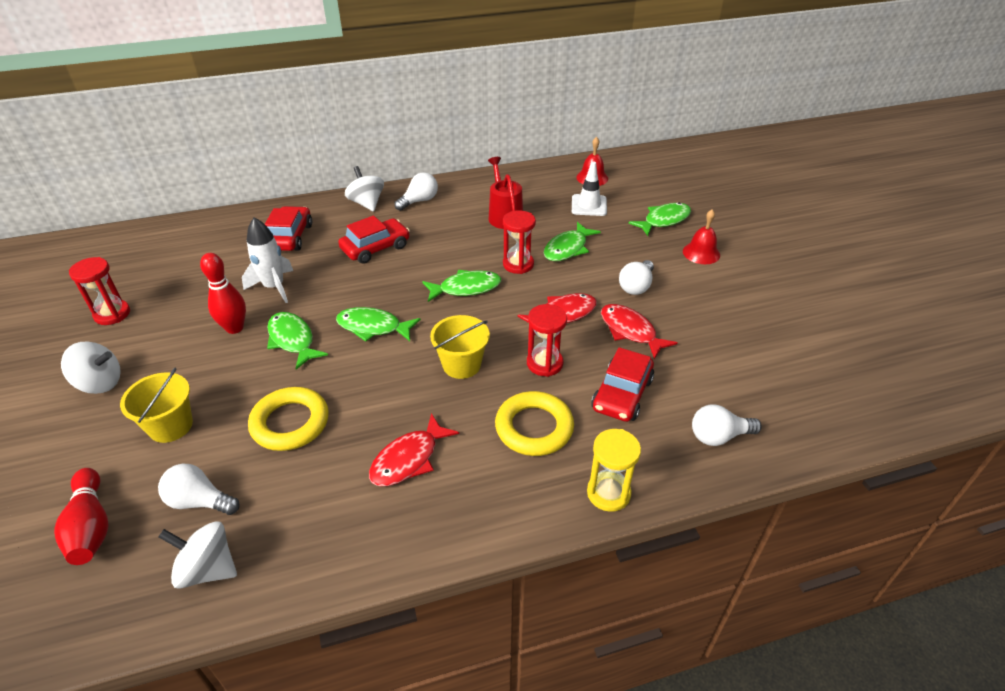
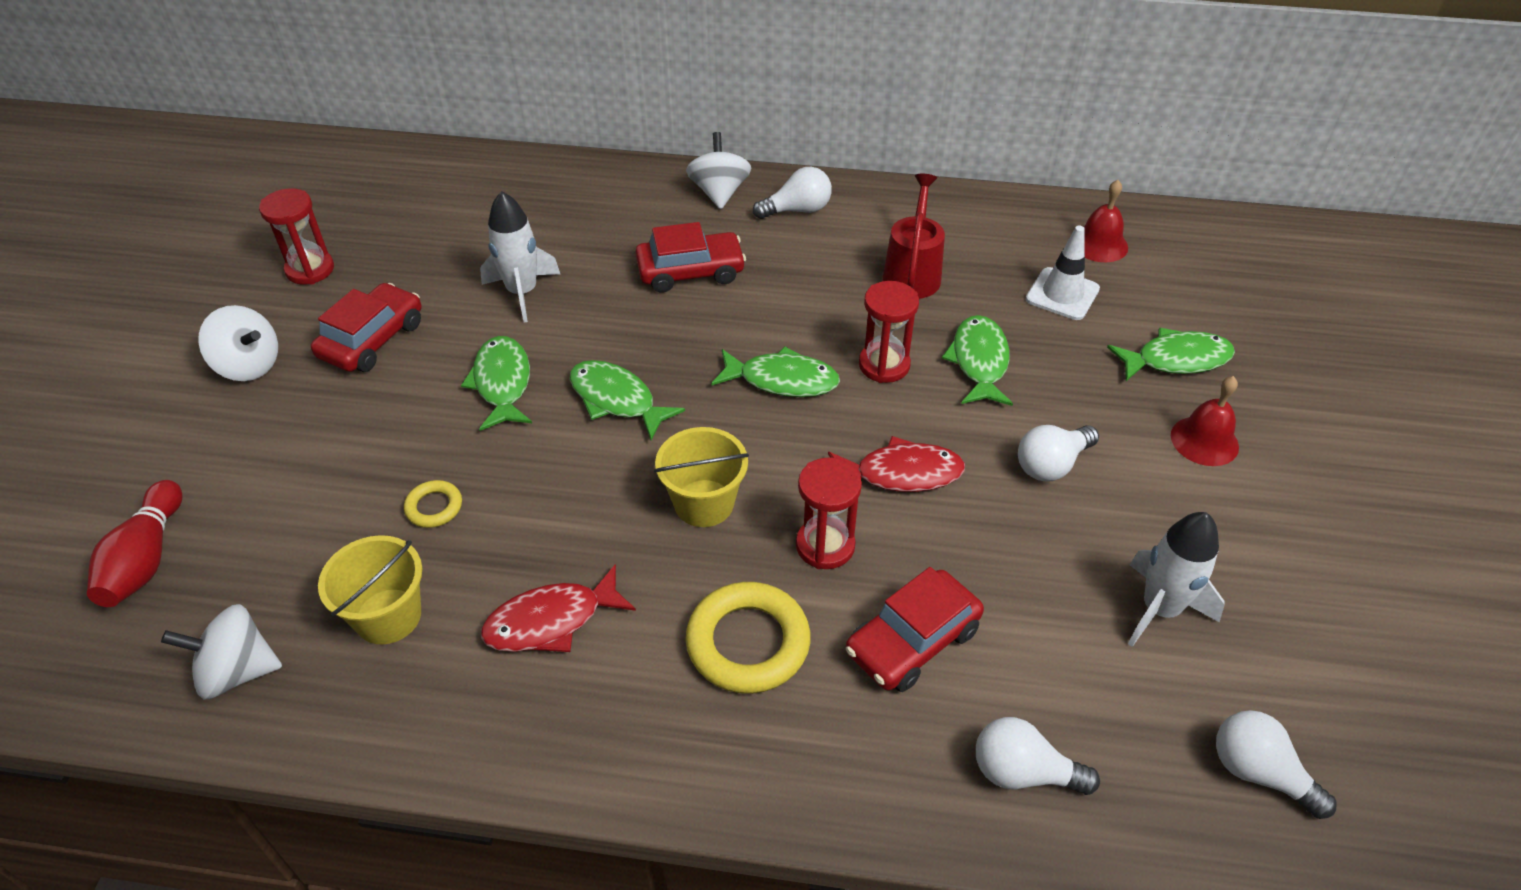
camera: 25 degrees right, 5 degrees up
(170, 426) = (295, 456): yellow bucket -> yellow bucket (388, 616)
(200, 501) = (274, 576): white light bulb -> white light bulb (1259, 773)
(208, 569) = (237, 671): white spinning top -> white spinning top turned 45 degrees counterclockwise
(234, 328) = (441, 339): red bowling pin -> none
(289, 237) = (584, 218): red car -> red car (372, 339)
(290, 423) = (434, 507): yellow ring -> yellow ring, size x0.51
(567, 248) = (979, 361): green fish -> green fish turned 120 degrees clockwise
(608, 493) = (793, 790): yellow hourglass -> none
(630, 331) = (992, 539): red fish -> none
(731, 336) = (1160, 609): none -> white rocket

